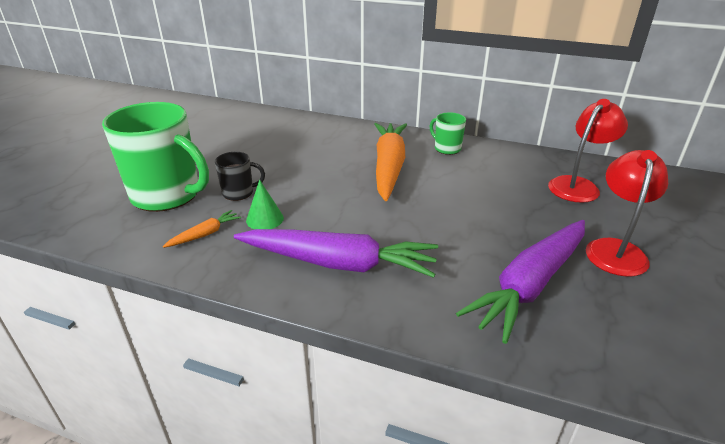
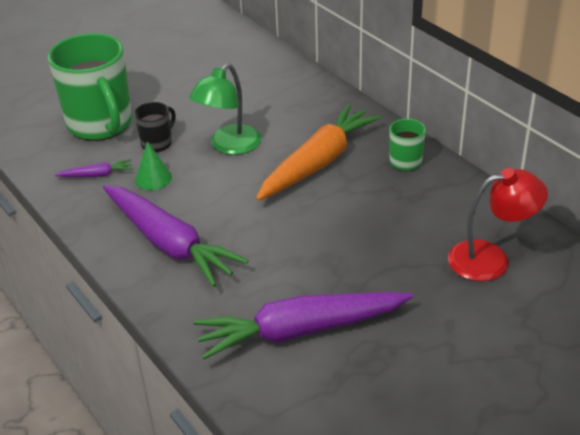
camera: 35 degrees right, 5 degrees up
(204, 234) = (96, 175): orange carrot -> purple carrot
(239, 193) = (157, 143): black mug -> black mug turned 75 degrees counterclockwise
(306, 177) = (229, 146): none -> green lamp
(615, 249) = (427, 337): red lamp -> none

